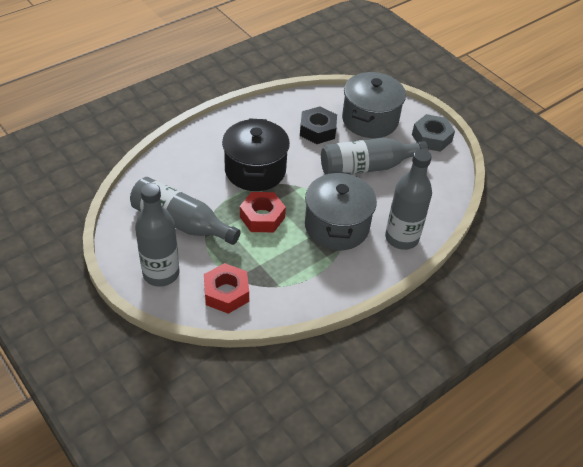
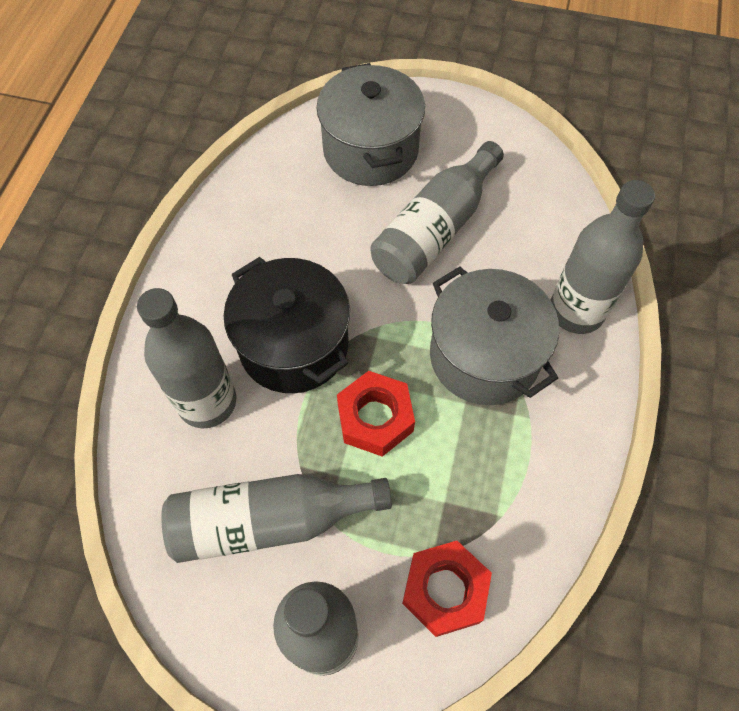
camera: 35 degrees left, 15 degrees up
(198, 167) = (207, 402): none -> grey bottle
(317, 130) = (318, 214): black nut -> none
(431, 138) = (470, 126): grey nut -> none

